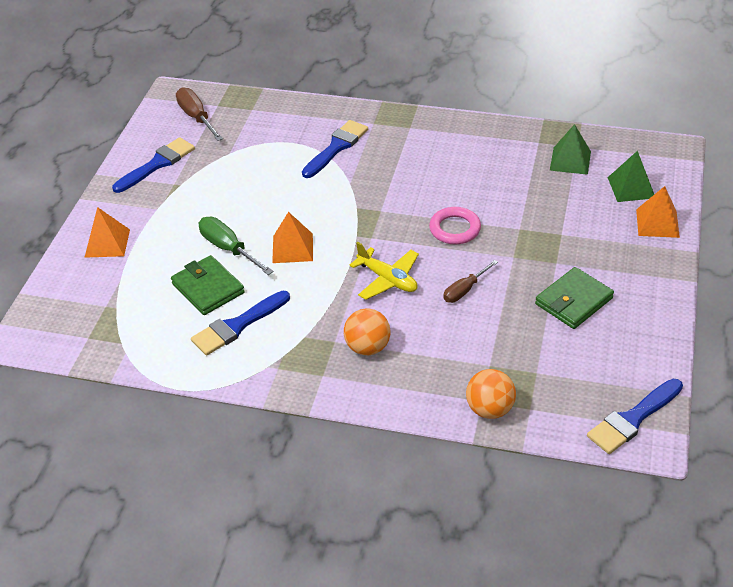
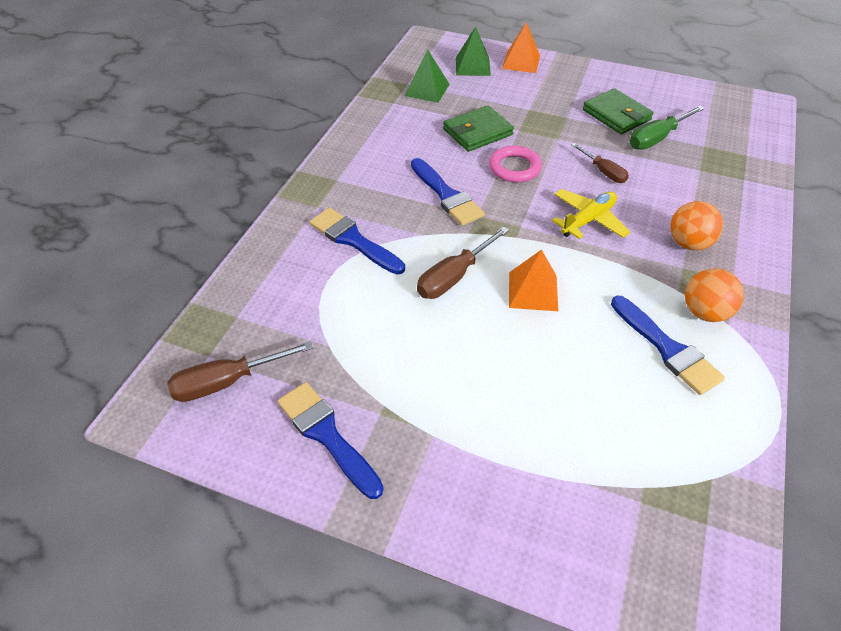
camera: 85 degrees left, 5 degrees up
(107, 243) = (503, 503): orange pyramid -> none
(208, 288) = (603, 376): green wallet -> green wallet (477, 132)
(228, 248) = (528, 353): green screwdriver -> green screwdriver (656, 138)
(302, 204) = (453, 277): none -> brown screwdriver
(489, 409) = (753, 176): orange ball -> orange ball (704, 312)
(633, 419) = (745, 108): blue brush -> blue brush (446, 195)

